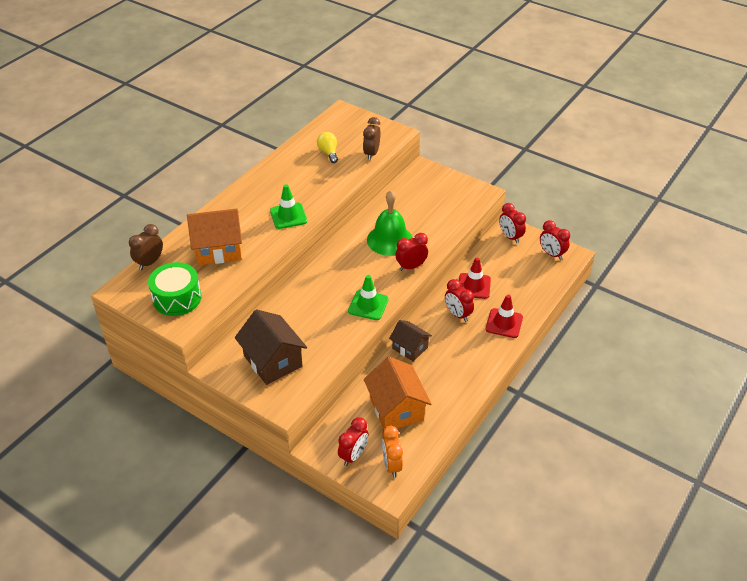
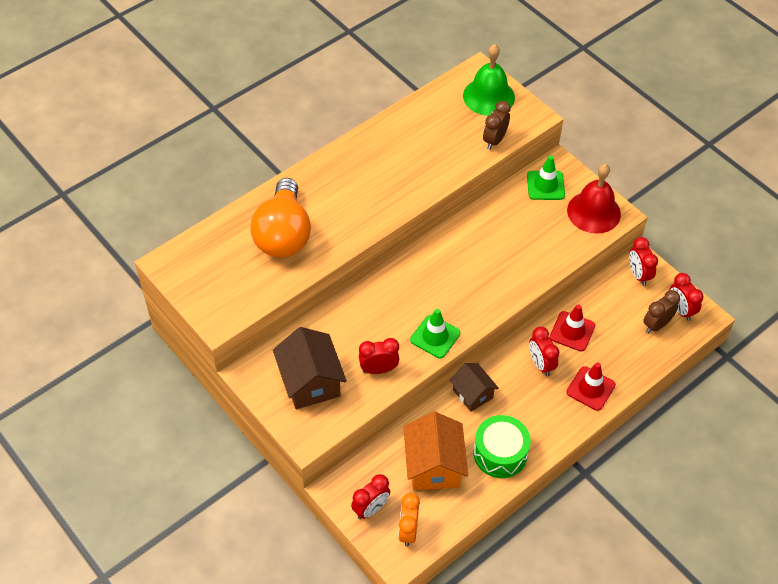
camera: 15 degrees right, 10 degrees up
(150, 262) = (205, 234): brown clock -> brown clock (656, 325)
(177, 298) = (223, 288): green drum -> green drum (500, 453)
(218, 249) = (283, 235): orange house -> orange light bulb
(288, 216) = (373, 207): green traffic cone -> green traffic cone (545, 185)
(328, 153) = (444, 128): yellow light bulb -> none
(390, 240) = (486, 255): green bell -> green bell (488, 96)
(411, 266) = (499, 297): red clock -> red clock (378, 369)
(463, 194) = (593, 212): none -> red bell

